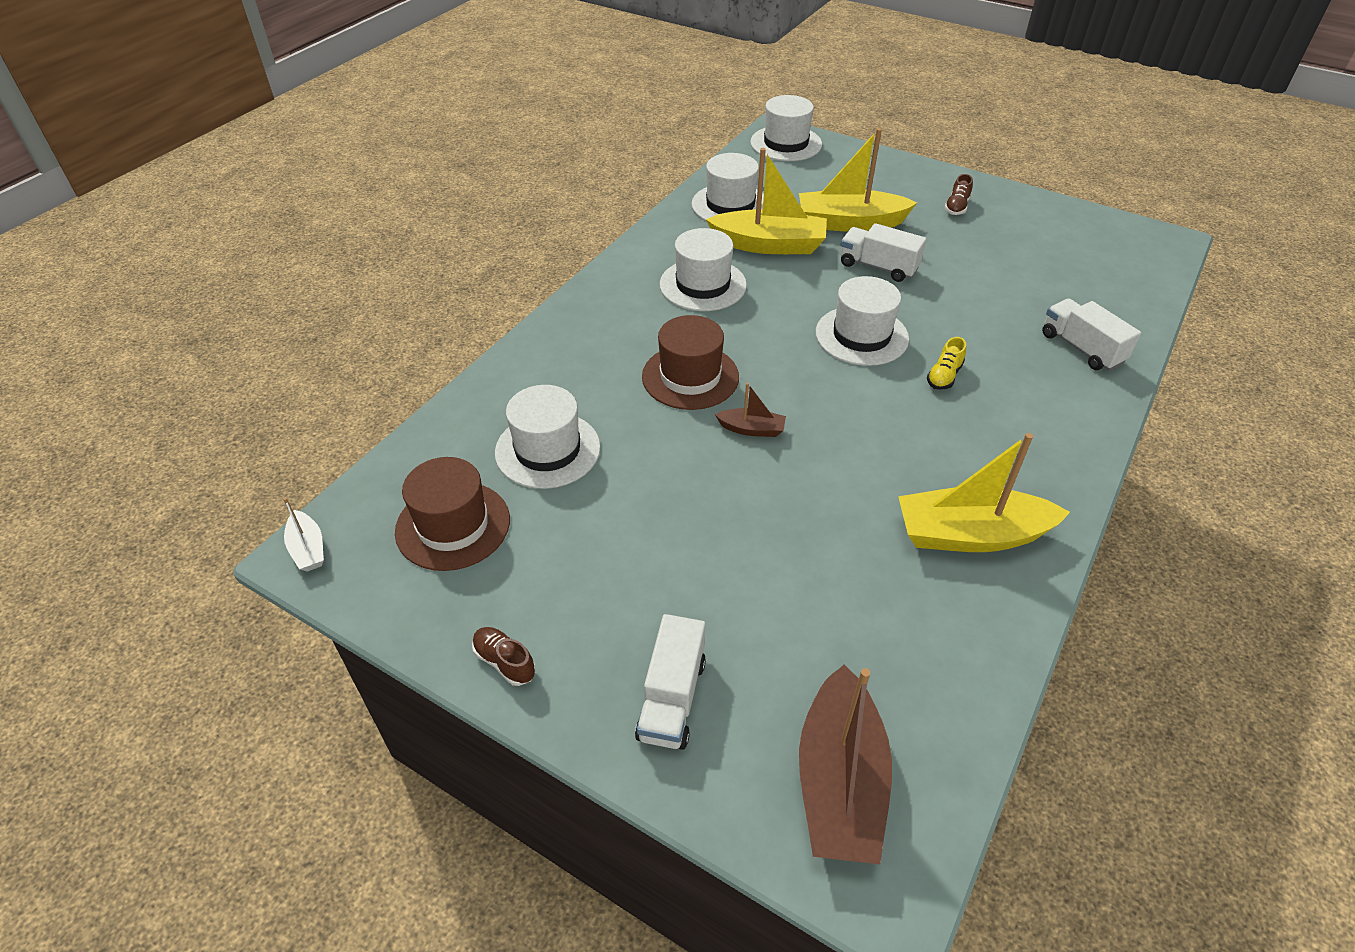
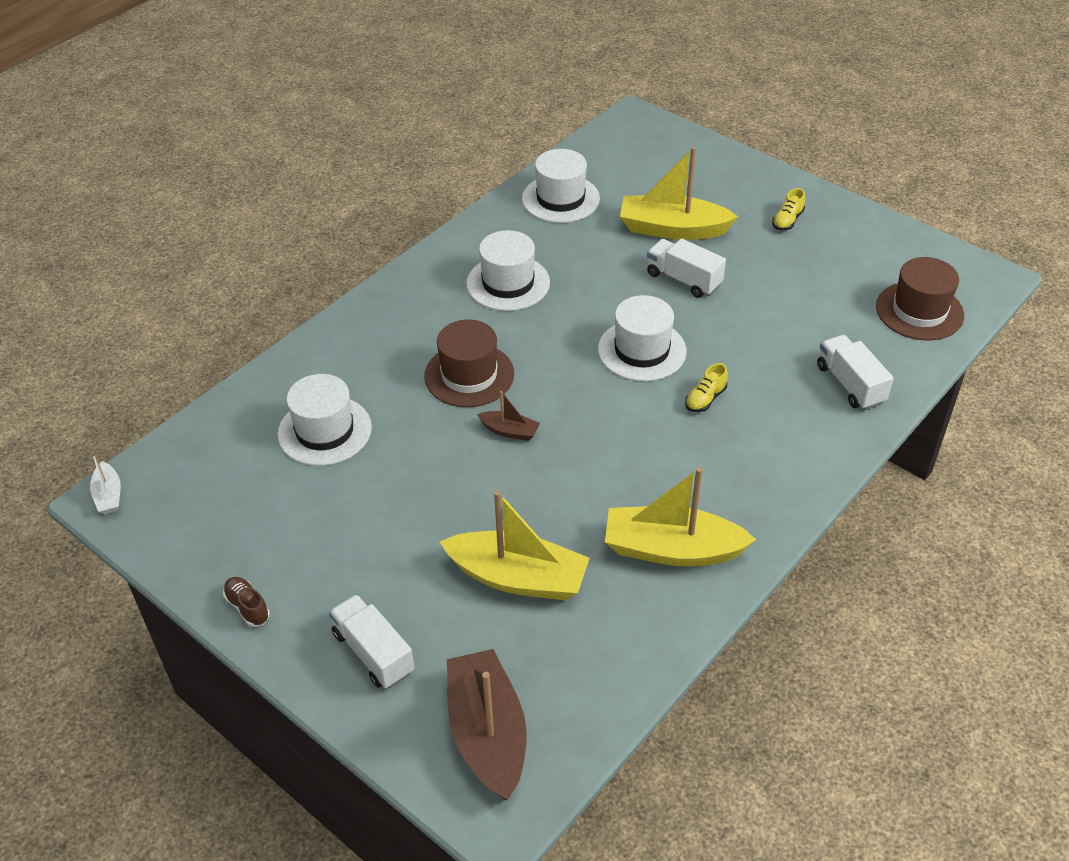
camera: 10 degrees right, 0 degrees up
(453, 525) = (230, 489): brown hat -> brown hat (919, 311)
(672, 698) = (373, 653): white truck -> white truck turned 120 degrees clockwise
(769, 245) = (585, 246): yellow boat -> yellow boat (518, 578)
(786, 143) = (638, 132): white hat -> none
(839, 782) = (487, 733): brown boat -> brown boat turned 150 degrees clockwise
(956, 207) = (787, 221): brown shoe -> yellow shoe

